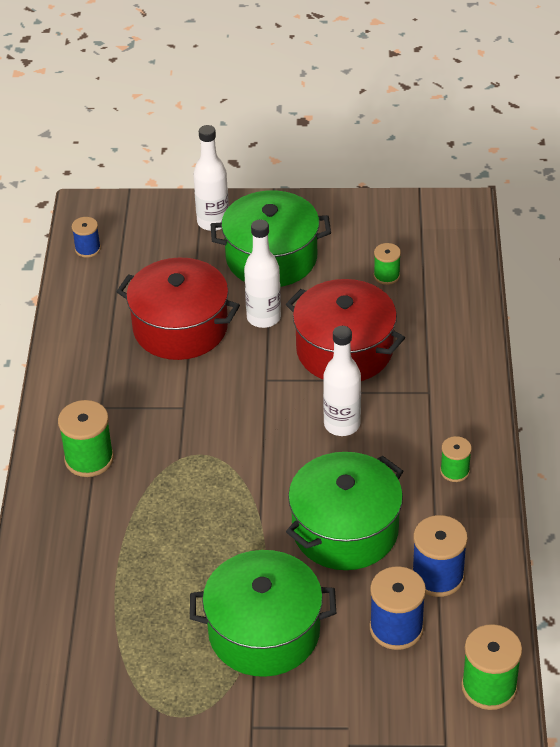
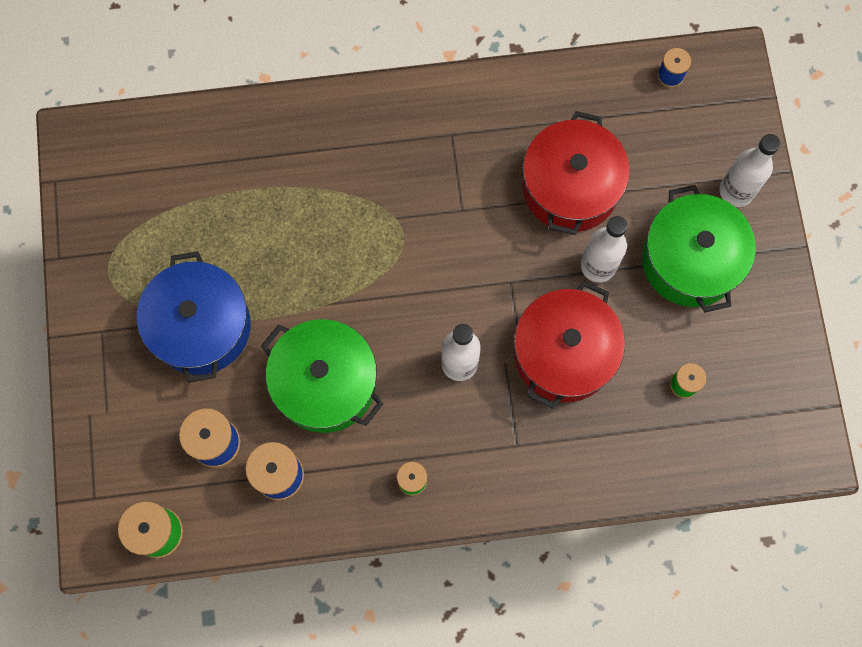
camera: 80 degrees right, 30 degrees up
(89, 459) = (384, 137): green spool -> none
(264, 632) = (201, 326): green pot -> blue pot

